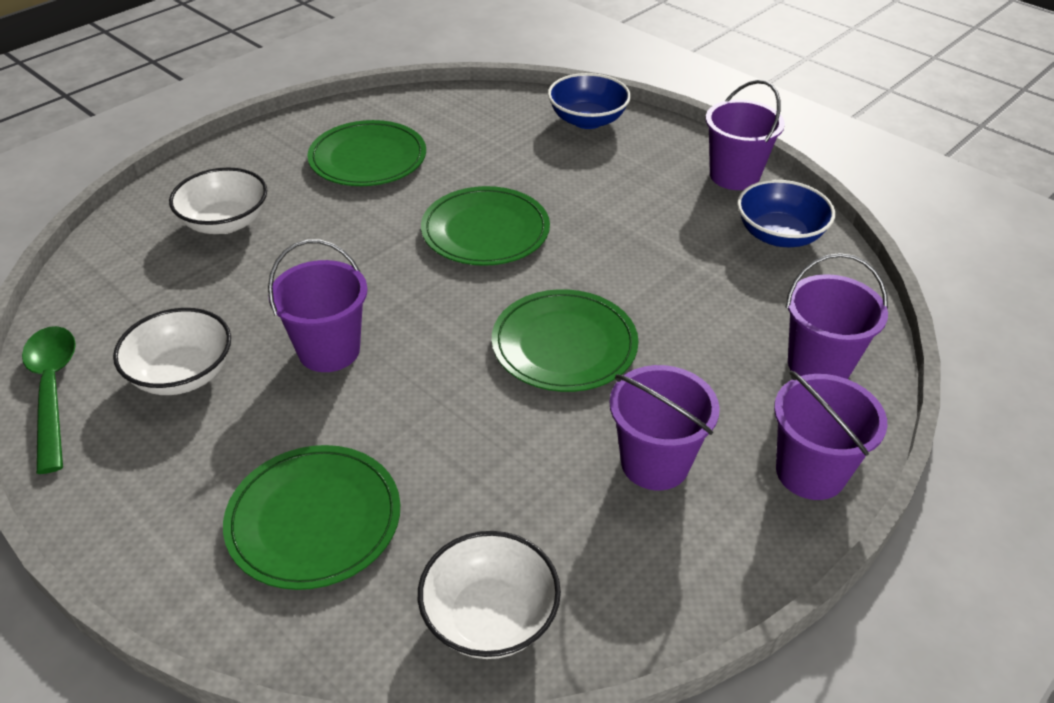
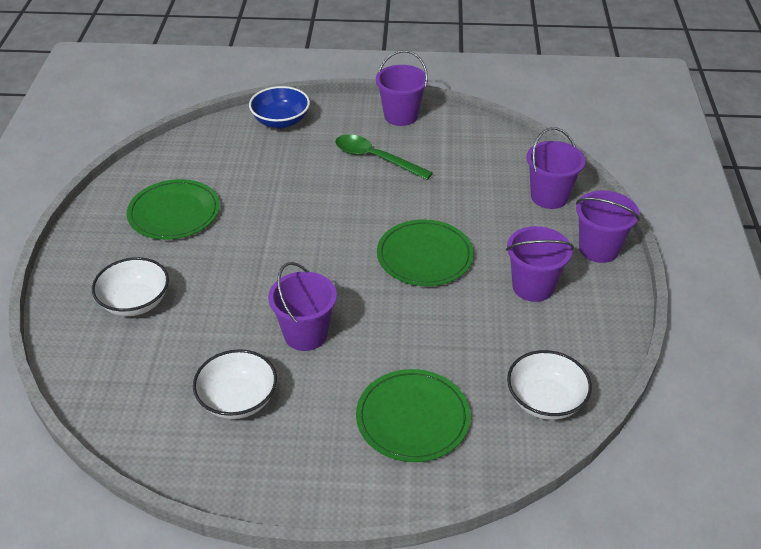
camera: 40 degrees left, 0 degrees up
(53, 391) = (169, 460): green spoon -> green spoon (375, 158)
(485, 230) = (305, 218): green plate -> none
(779, 235) = (460, 138): blue bowl -> none

